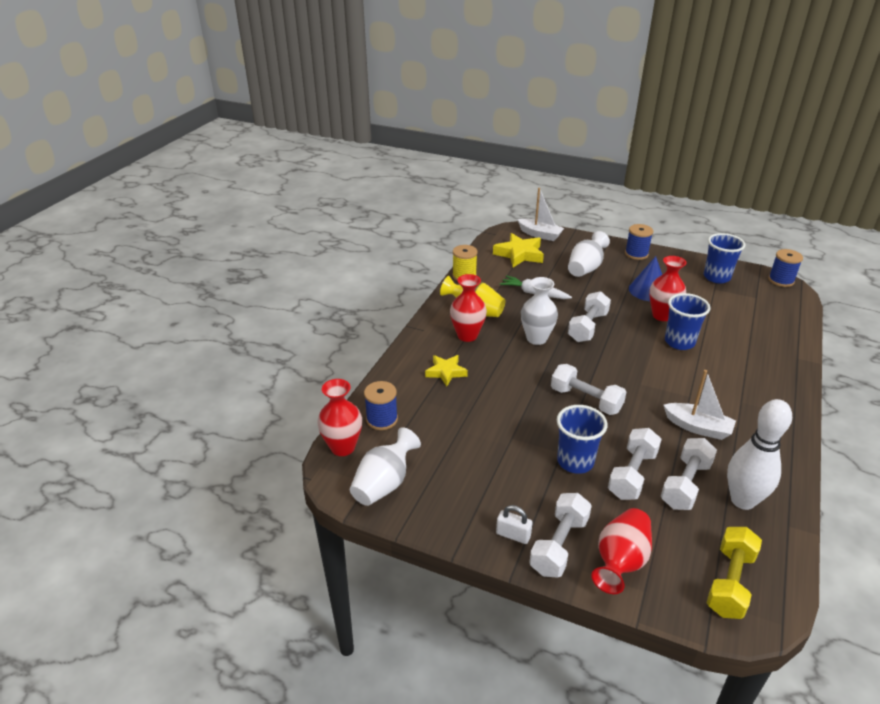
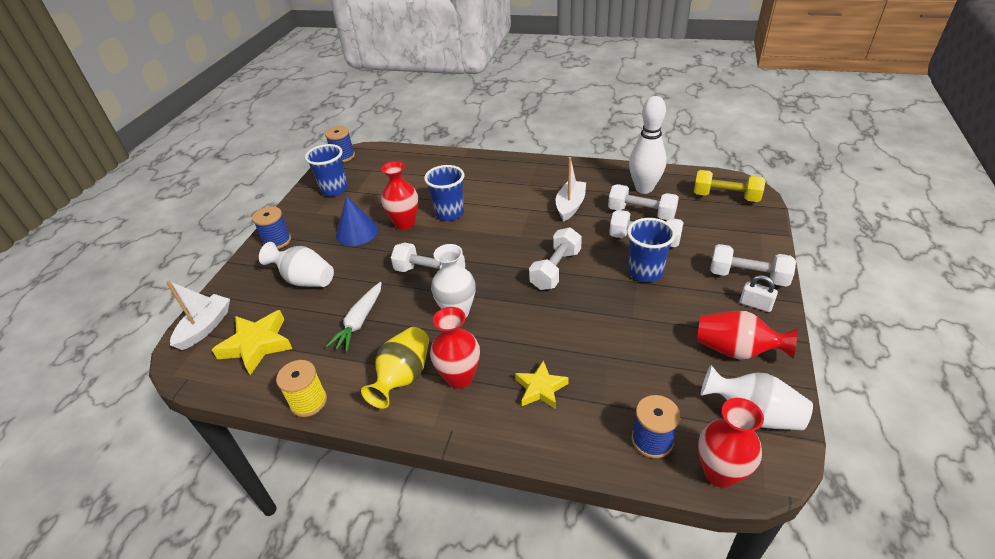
camera: 95 degrees left, 5 degrees up
(513, 535) = (755, 304): white padlock -> white padlock turned 75 degrees counterclockwise
(620, 561) = (741, 244): red vase -> red vase (736, 350)

